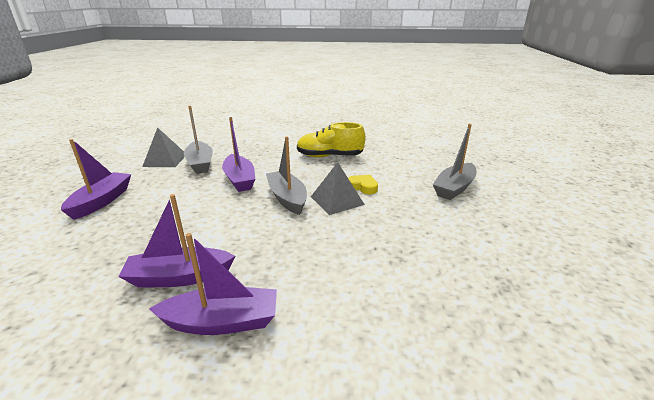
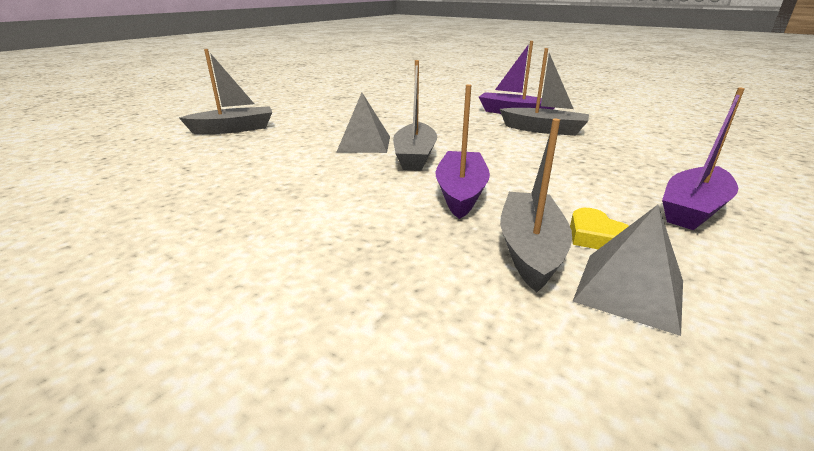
camera: 150 degrees left, 0 degrees up
(179, 277) = (543, 130): purple boat -> grey boat
(329, 156) = (270, 197): yellow shoe -> none
(363, 187) = (314, 148): yellow heart -> yellow heart (596, 237)

